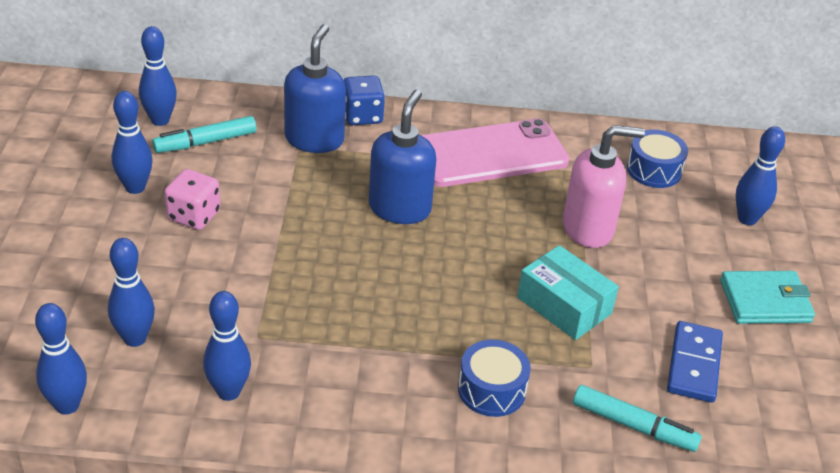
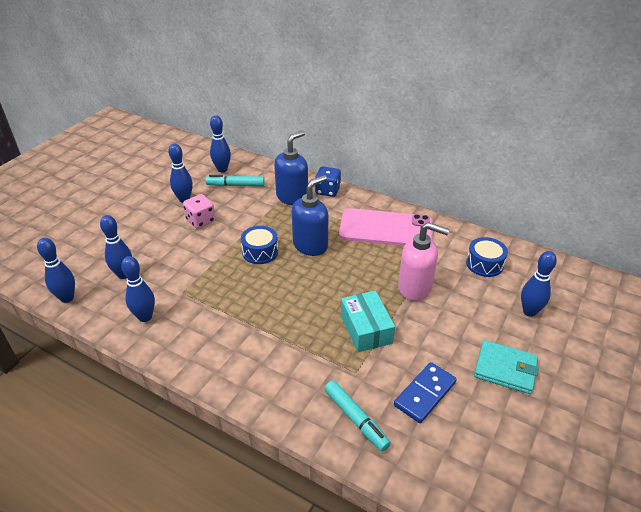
camera: 30 degrees right, 0 degrees up
(491, 390) = (284, 365): blue drum -> blue drum (260, 252)

